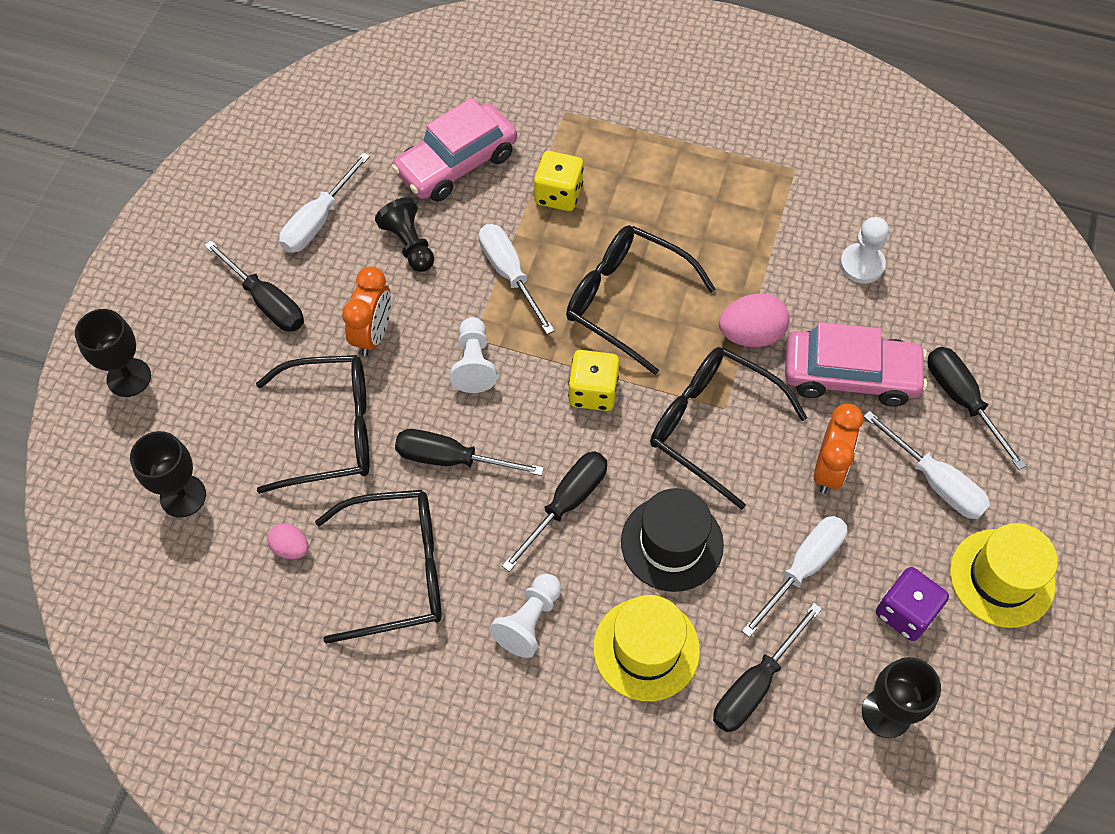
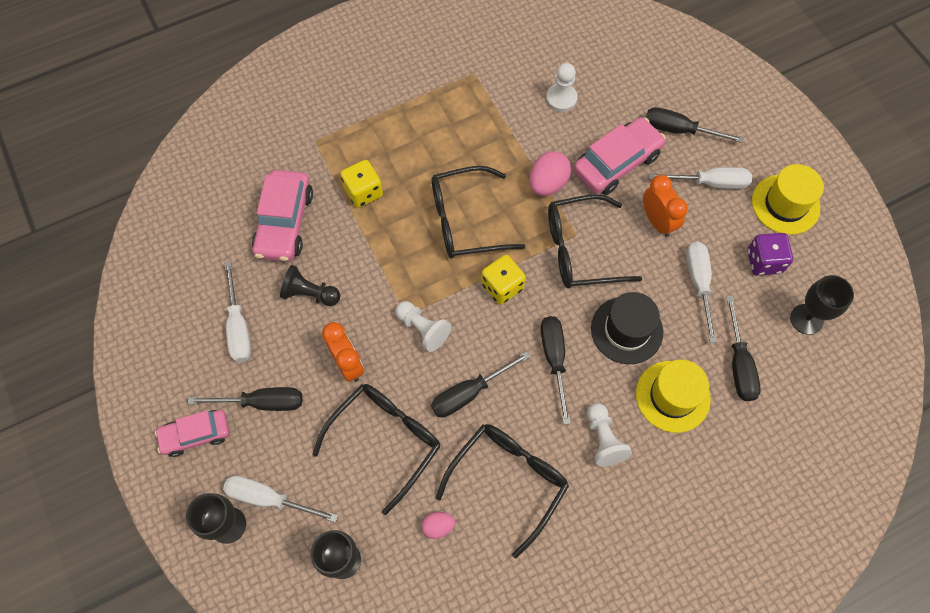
camera: 45 degrees left, 5 degrees up
(186, 280) = (196, 435): none -> pink car
(509, 274) = (386, 261): white screwdriver -> white screwdriver (269, 499)

